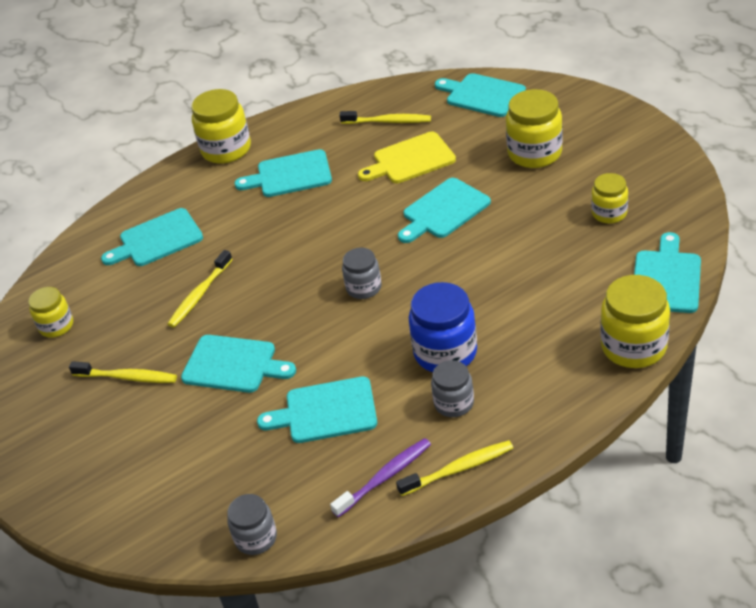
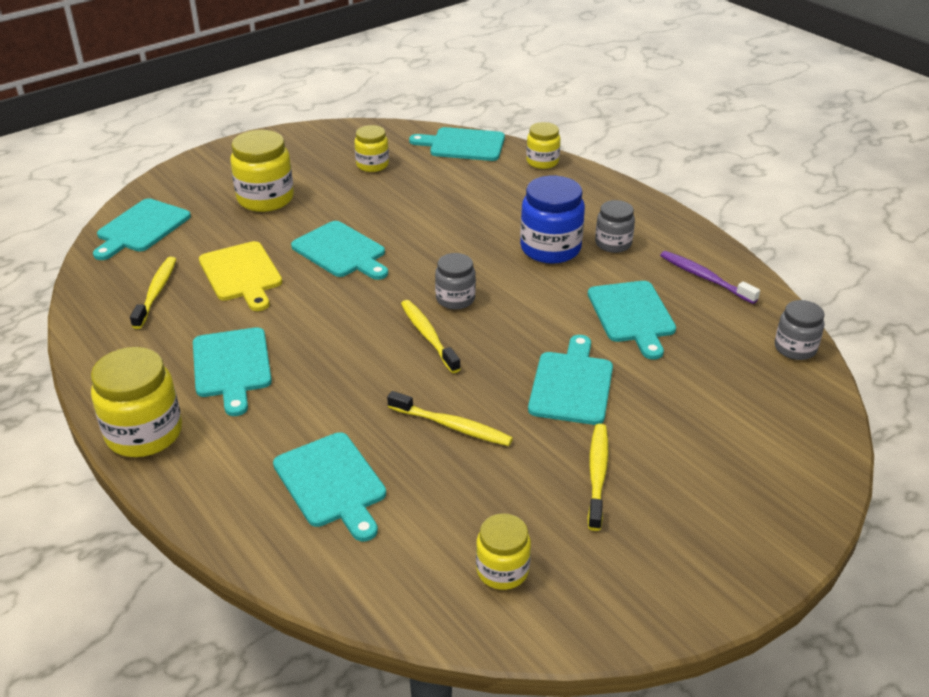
camera: 100 degrees left, 5 degrees down
(458, 469) = (686, 241): yellow toothbrush -> yellow toothbrush (428, 336)
(633, 347) = (542, 162): yellow jar -> yellow jar, size x0.61

